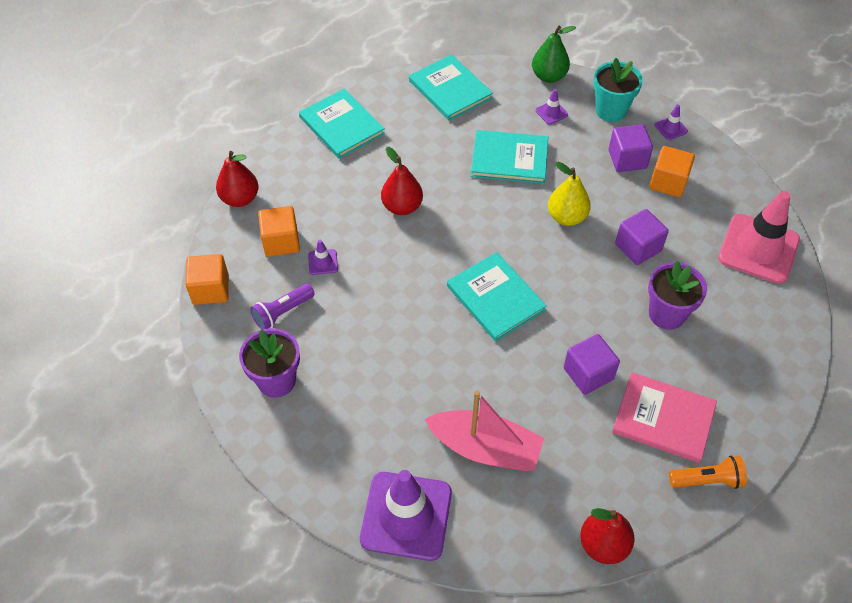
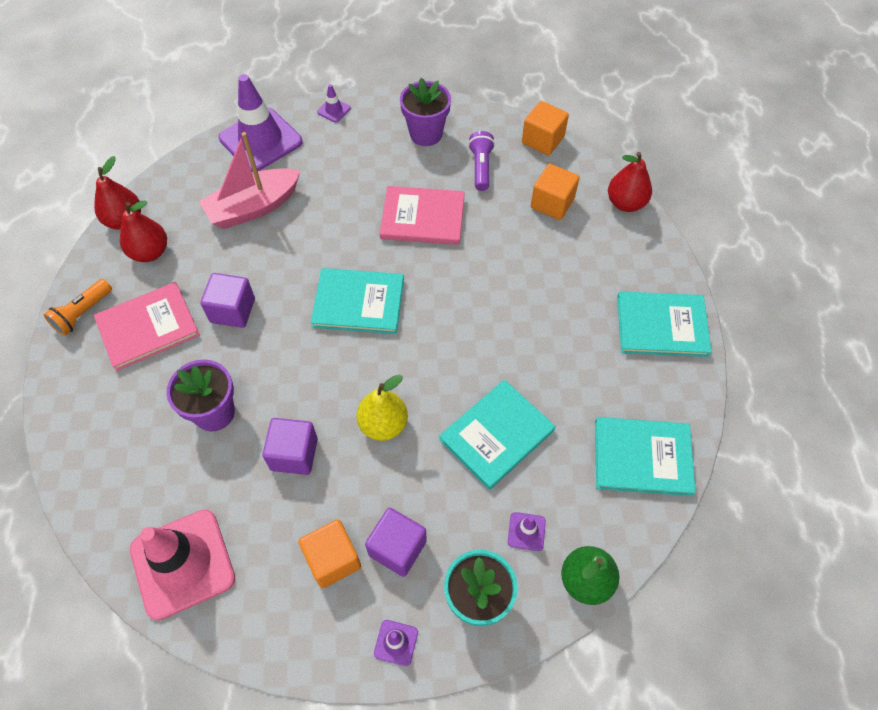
camera: 130 degrees right, 5 degrees up
(323, 262) = (506, 217): purple traffic cone -> purple traffic cone (334, 110)
(375, 315) = (422, 217): none -> pink book
(402, 207) = (516, 305): red pear -> red pear (150, 252)

